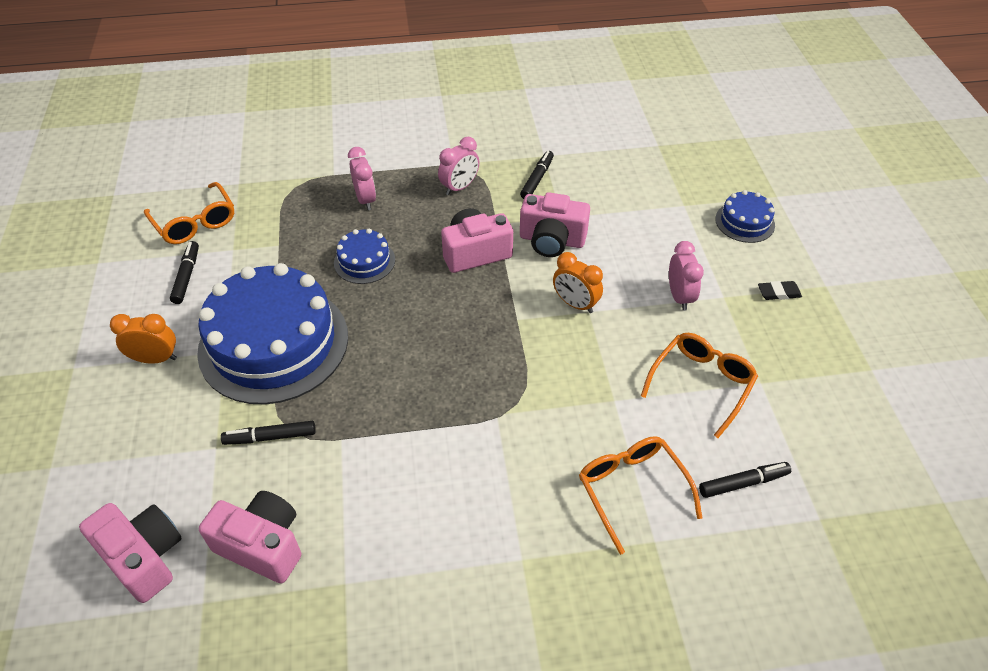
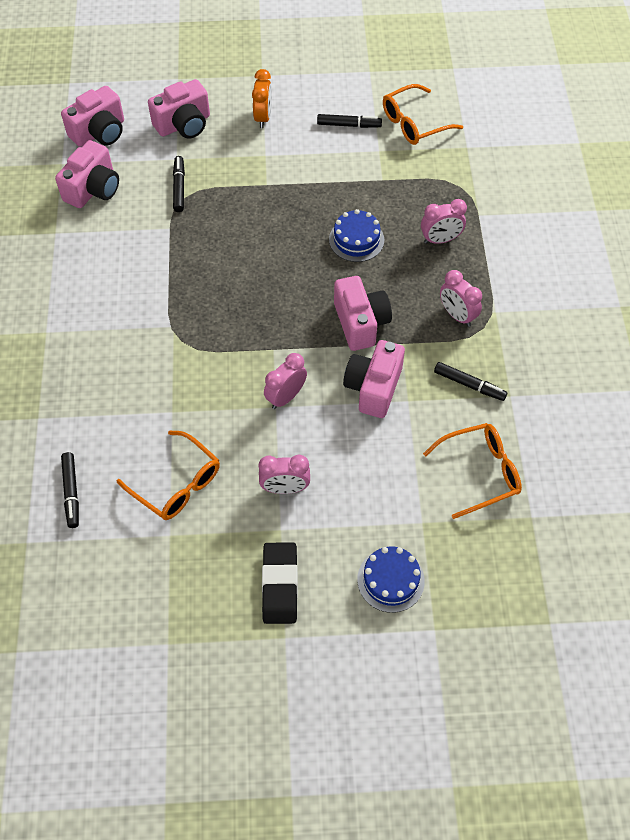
camera: 95 degrees right, 10 degrees up
(150, 447) = (184, 124): none -> pink camera
(274, 343) = (269, 184): blue cake -> none
(575, 304) = (286, 397): orange clock -> pink clock
(632, 490) = (84, 410): orange glasses -> orange glasses (480, 472)
(778, 293) = (280, 585): black eraser -> black eraser, size x1.77

